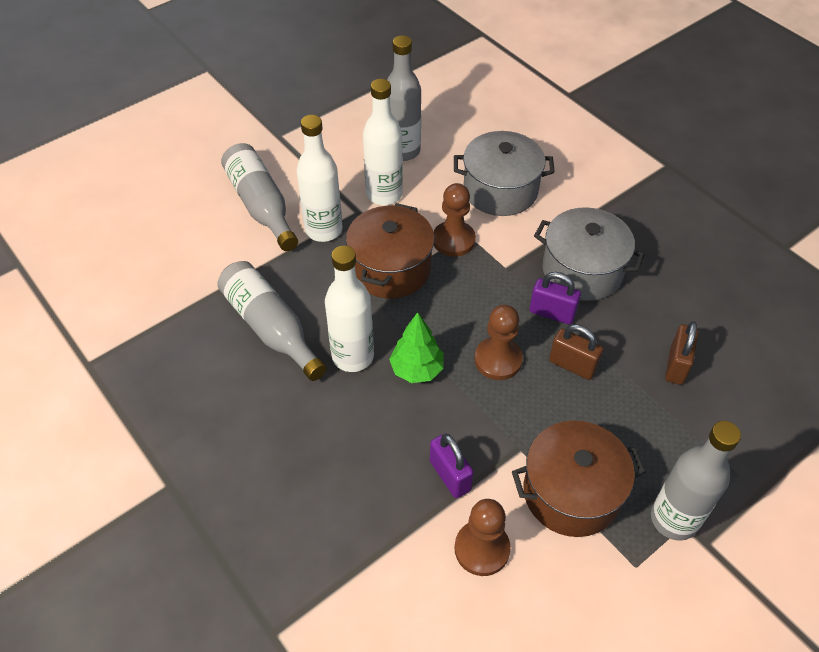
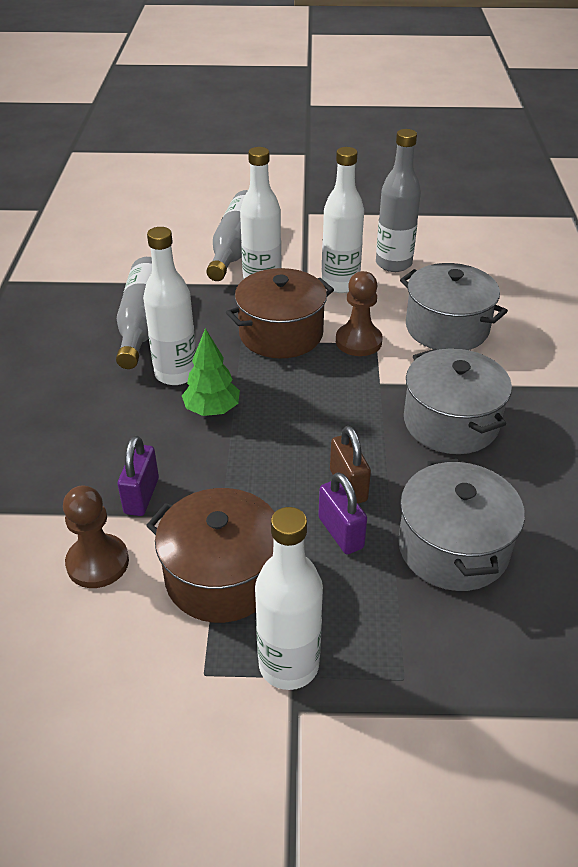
camera: 40 degrees right, 10 degrees down
(498, 360) = (287, 442): brown pawn -> none
(552, 313) = (379, 437): purple padlock -> purple padlock (340, 533)
(674, 519) = (288, 665): grey bottle -> white bottle
(676, 365) = (453, 547): brown padlock -> grey pot

